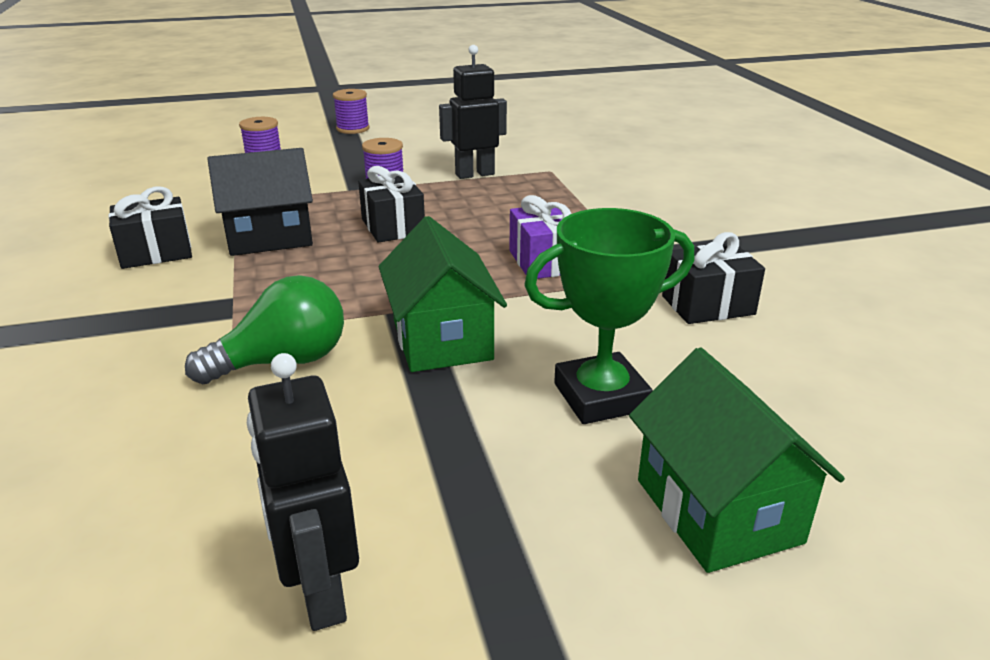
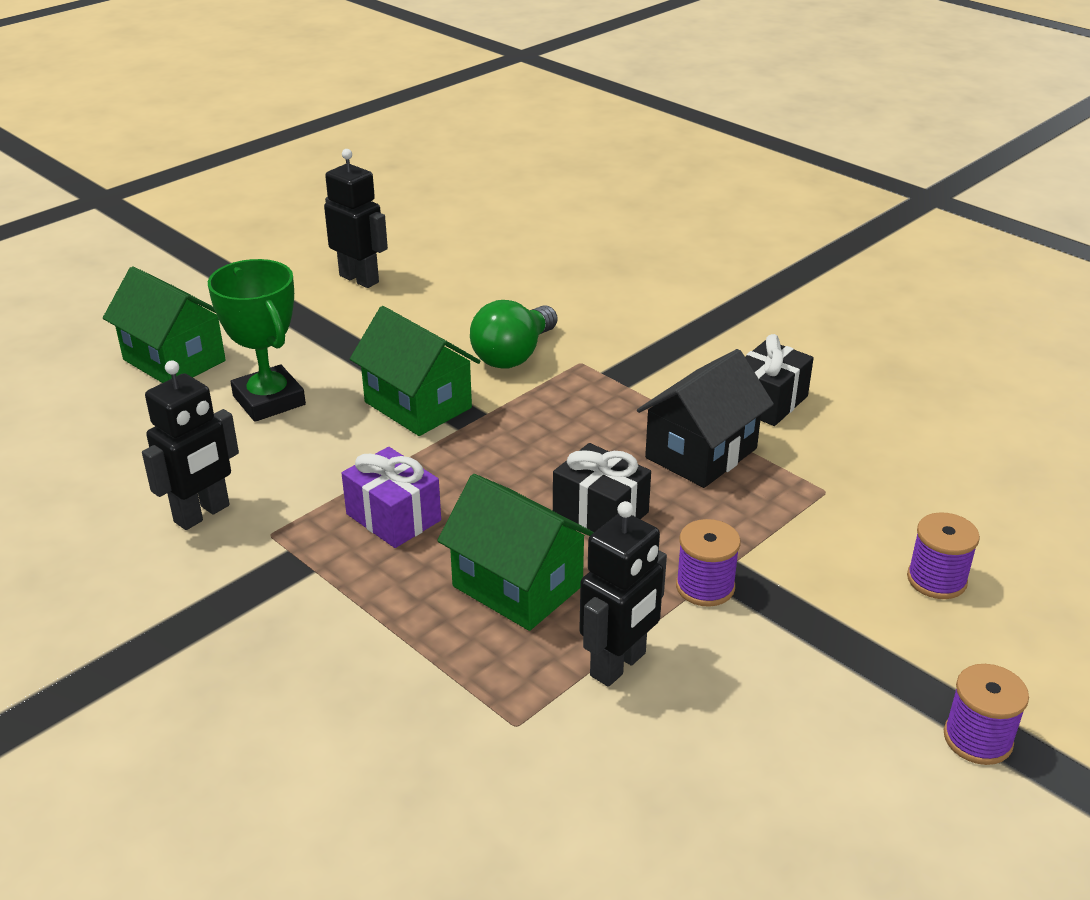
camera: 150 degrees right, 5 degrees up
(493, 210) = (517, 586): none -> green house
(601, 397) = (269, 400): green trophy -> green trophy turned 75 degrees counterclockwise
(707, 305) = (202, 514): black gift -> black robot

